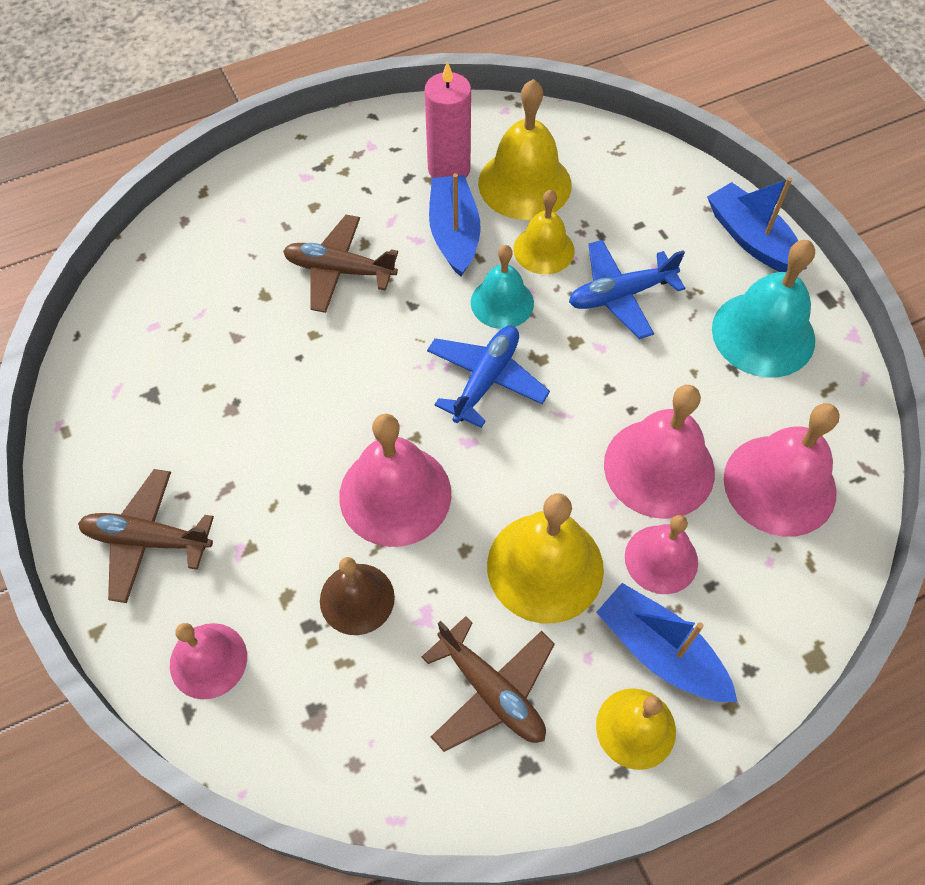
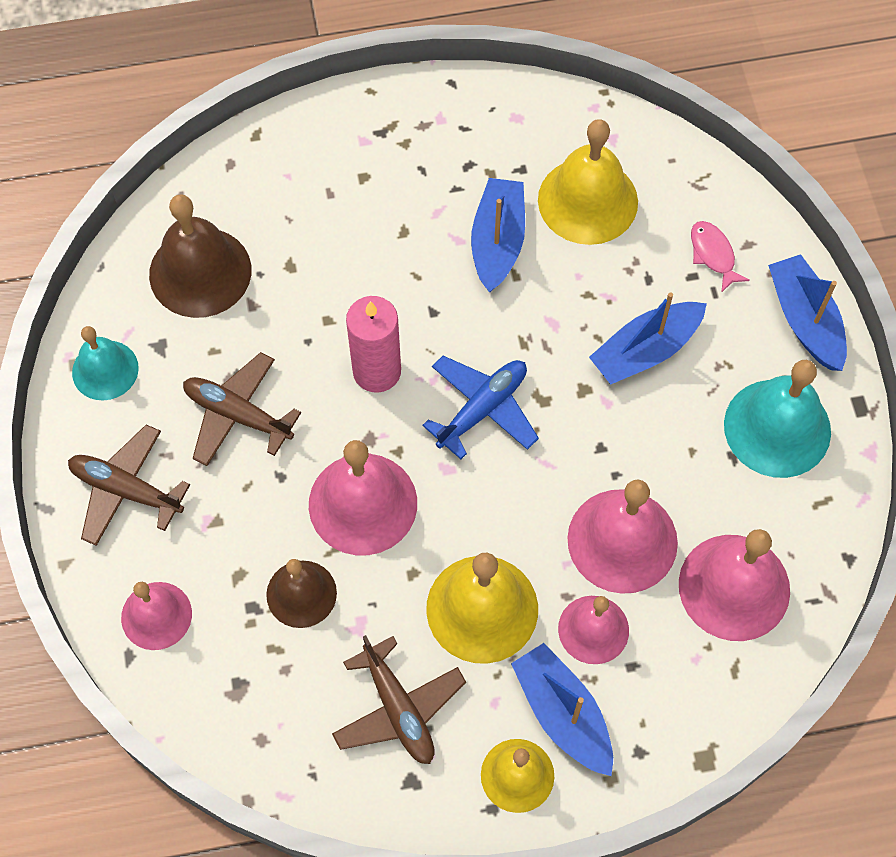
camera: 15 degrees right, 5 degrees up
(177, 319) = (200, 272): none -> brown bell
(339, 270) = (370, 256): brown plane -> brown plane (238, 415)
(449, 169) = (513, 165): pink candle -> pink candle (377, 371)
(502, 302) = (523, 330): turquoise bell -> turquoise bell (105, 370)
(543, 249) = (584, 281): yellow bell -> none
(620, 295) = (645, 350): blue plane -> blue boat
(651, 203) = (713, 254): none -> pink fish

